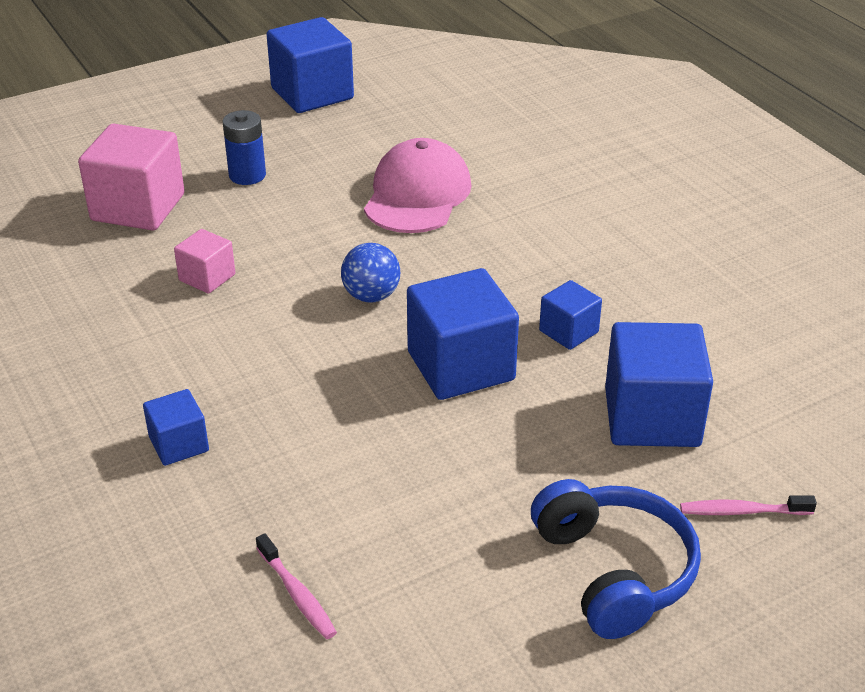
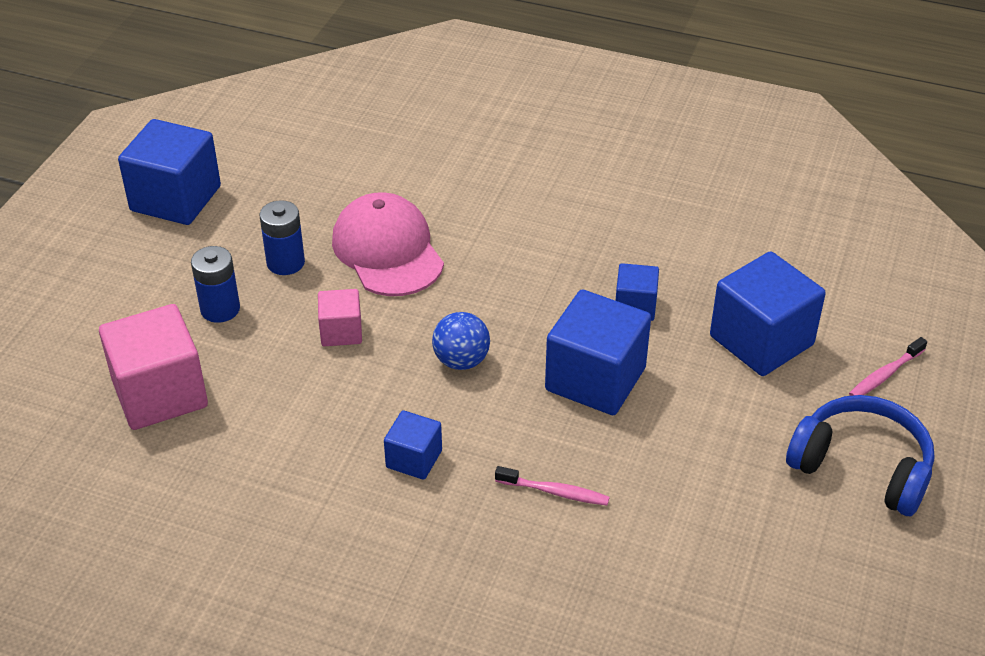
camera: 40 degrees left, 5 degrees up
(179, 444) = (472, 574): blue cube -> blue cube (414, 459)
(207, 277) = (309, 422): pink cube -> pink cube (341, 332)
(297, 594) = (697, 624): pink toothbrush -> pink toothbrush (555, 492)
(332, 167) = (285, 262): none -> blue battery

